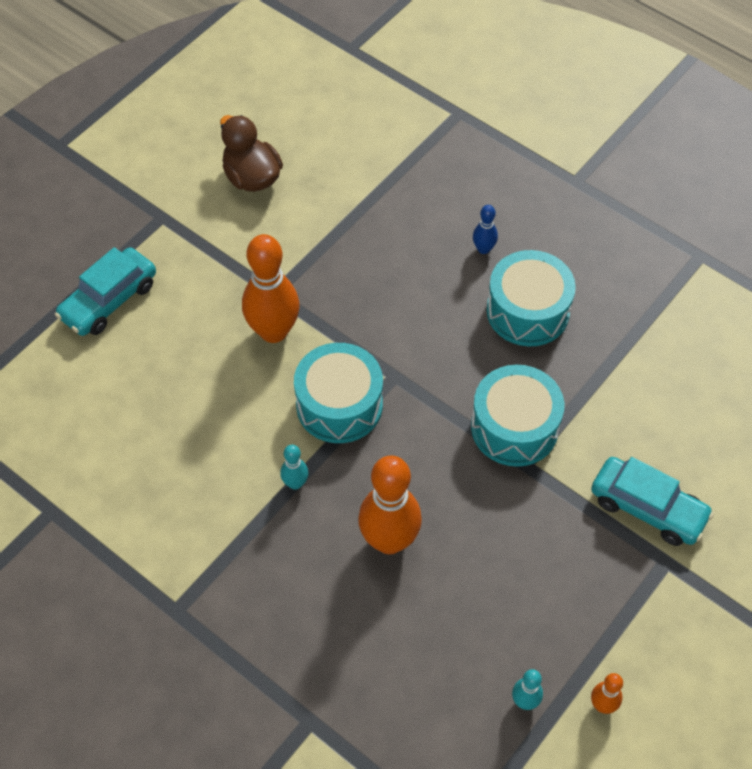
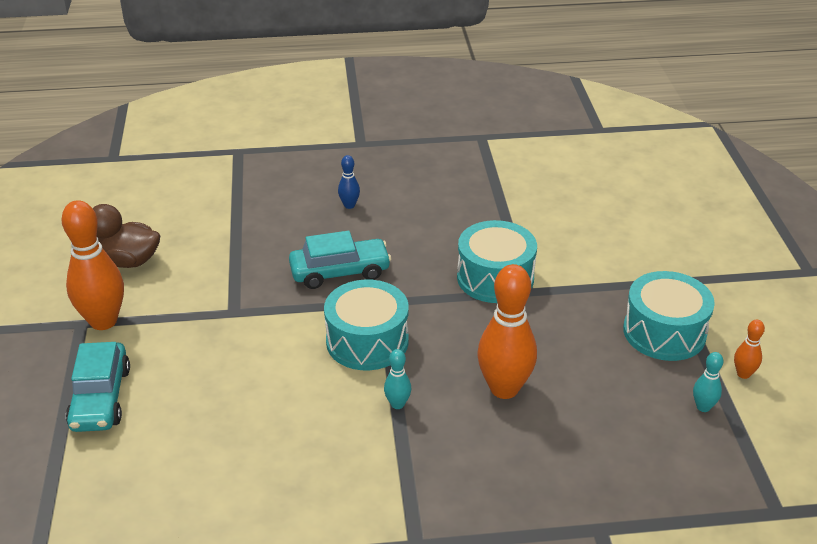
camera: 45 degrees left, 20 degrees down
(273, 331) = (263, 333): orange bowling pin -> orange bowling pin (103, 321)
(528, 311) = (420, 218): turquoise drum -> turquoise drum (664, 332)
(648, 508) = (624, 264): turquoise car -> turquoise car (340, 272)

